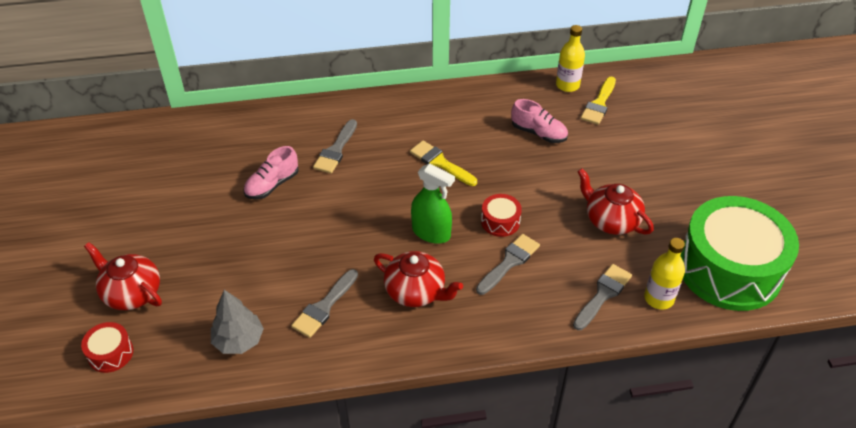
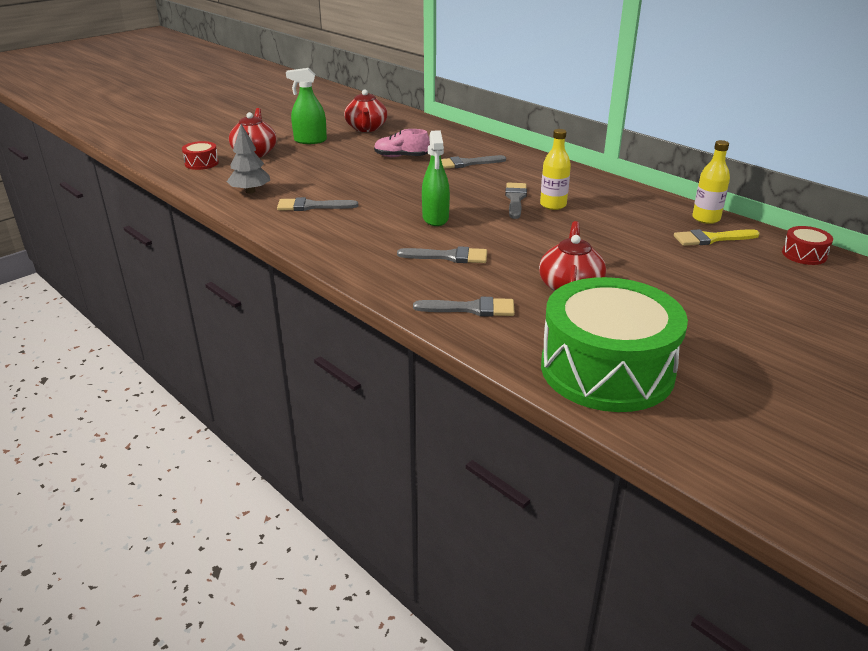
camera: 55 degrees right, 15 degrees down
(149, 231) = (310, 140): none -> green spray bottle
(416, 291) = (367, 231): red teapot -> red teapot (366, 128)
(440, 163) = (515, 199): yellow brush -> grey brush
(500, 221) = (489, 240): red drum -> red drum (804, 254)
(538, 133) = (620, 224): pink shoe -> none
(658, 298) = (506, 339): yellow bottle -> yellow bottle (553, 205)

